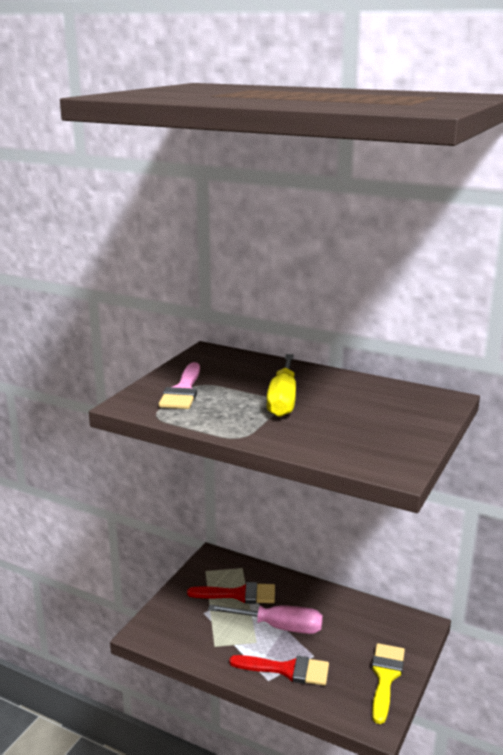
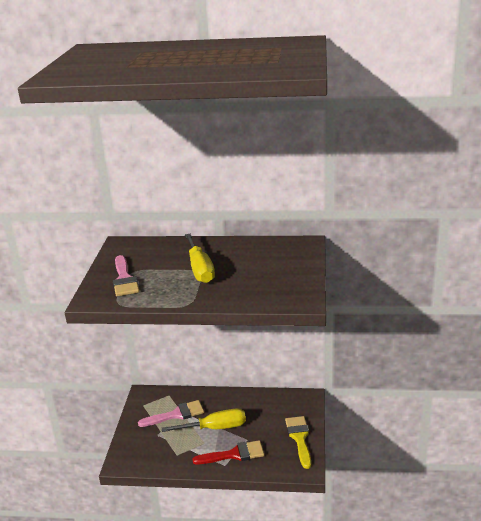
camera: 20 degrees left, 5 degrees up
(238, 594) = (176, 414): red brush -> pink brush
(279, 627) = (215, 428): pink screwdriver -> yellow screwdriver

